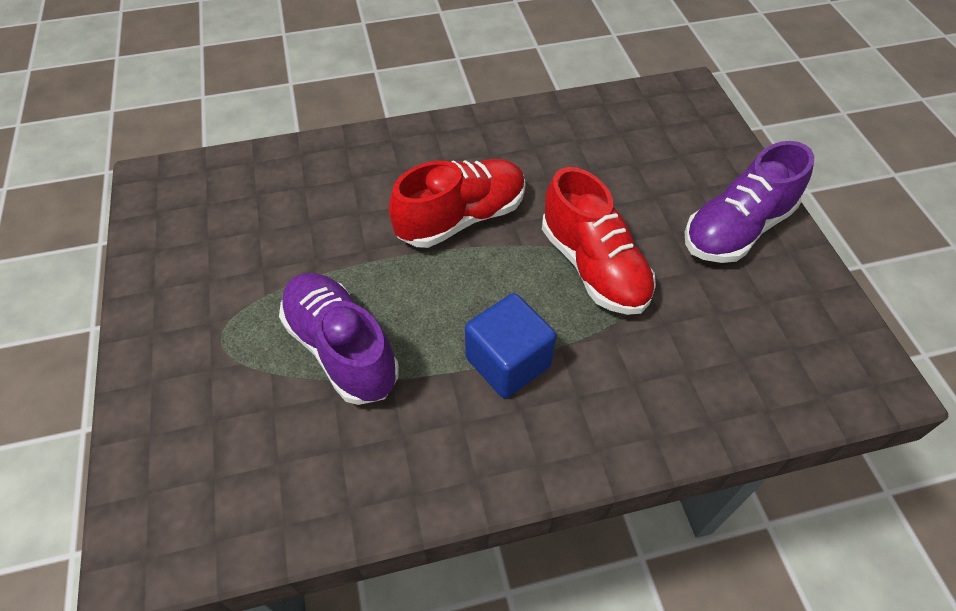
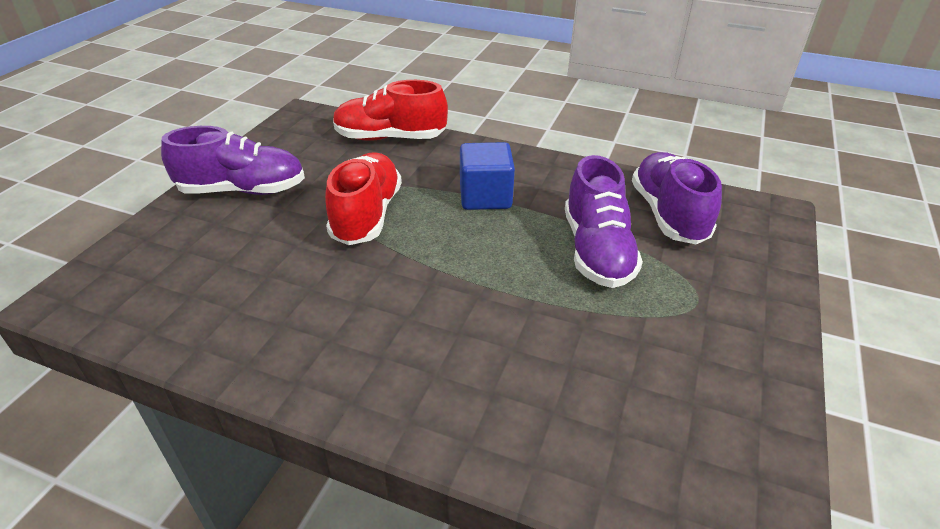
camera: 145 degrees left, 15 degrees down
(282, 460) = (668, 214): none -> purple shoe
(461, 218) = (423, 294): red shoe -> red shoe (390, 138)

